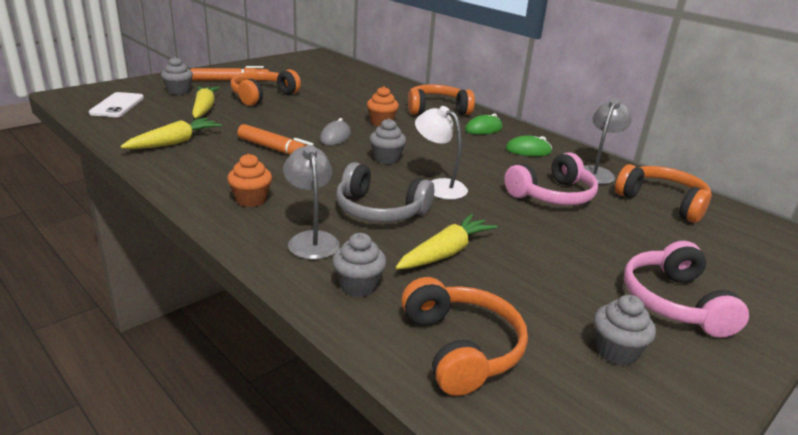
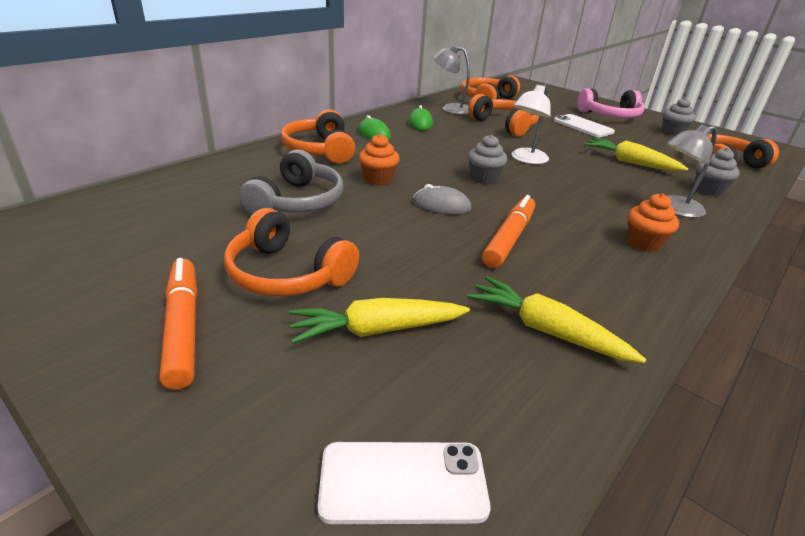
camera: 95 degrees left, 5 degrees up
(179, 91) = (271, 394): grey cupcake -> none
(379, 210) = (594, 183): grey headphones -> grey headphones (297, 201)
(552, 195) = (504, 125): pink headphones -> orange headphones
(586, 255) = (583, 126): none -> white phone

